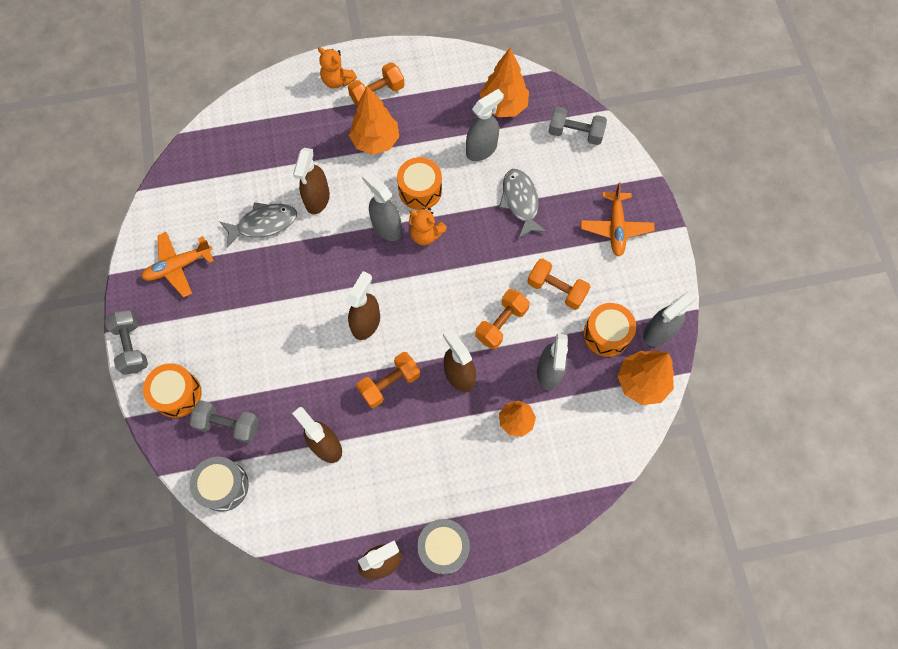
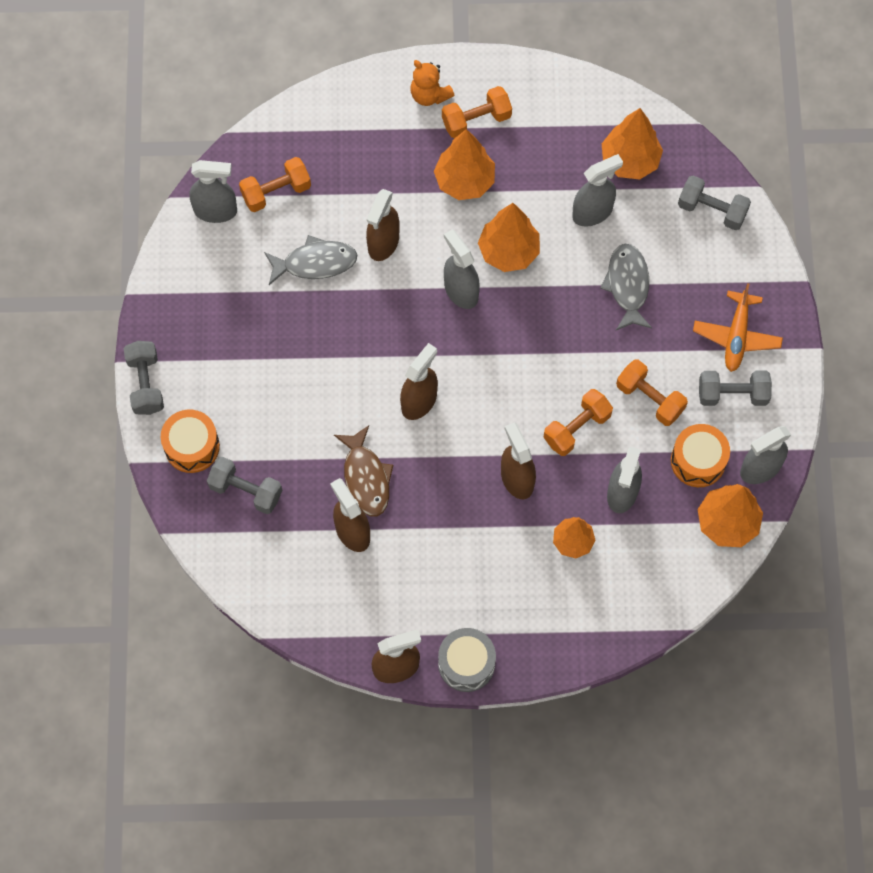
camera: 10 degrees right, 0 degrees up
(176, 195) = (216, 211): none -> grey spray bottle
(178, 266) = (209, 298): orange plane -> none
(223, 486) = (232, 556): grey drum -> none
(331, 396) = (366, 477): none -> brown fish
(389, 383) = (435, 475): orange dumbbell -> orange dumbbell (276, 192)
(420, 190) = (508, 251): orange drum -> orange tree
(425, 234) = (506, 307): orange teddy bear -> none
(622, 274) = (732, 394): none -> grey dumbbell

